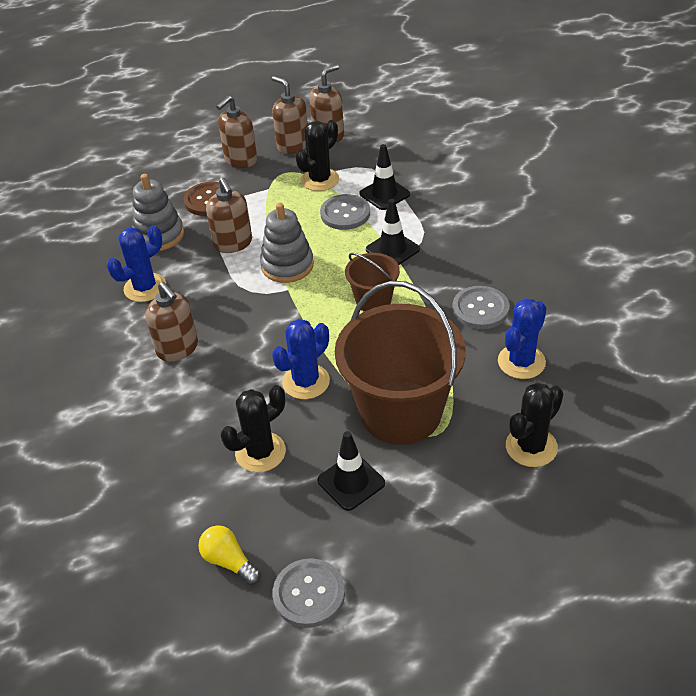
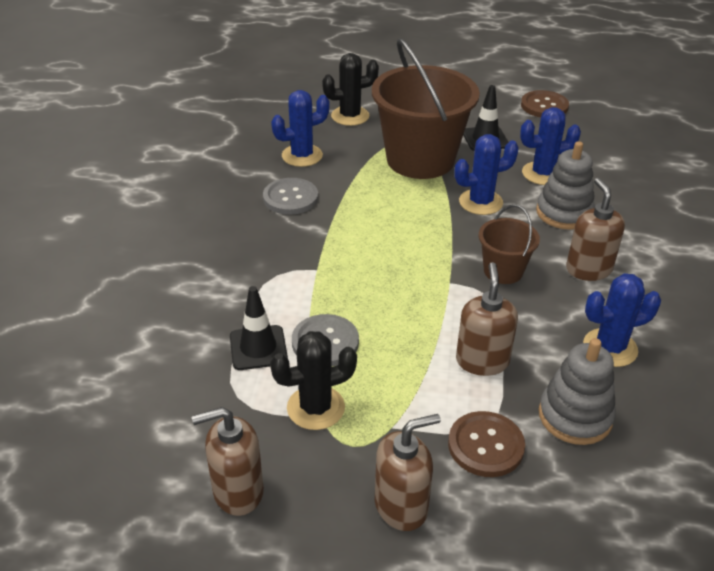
camera: 155 degrees left, 5 degrees down
(229, 561) = (589, 132): yellow light bulb -> none
(260, 452) = (543, 174): black cactus -> blue cactus
(287, 265) = (434, 307): grey stacking toy -> grey stacking toy (564, 213)
(292, 145) = (305, 497): brown soap dispenser -> none
(309, 594) = (544, 106): grey button -> brown button
(373, 300) = (374, 239): brown bucket -> brown bucket (503, 271)
(392, 249) = (313, 278): black traffic cone -> none

